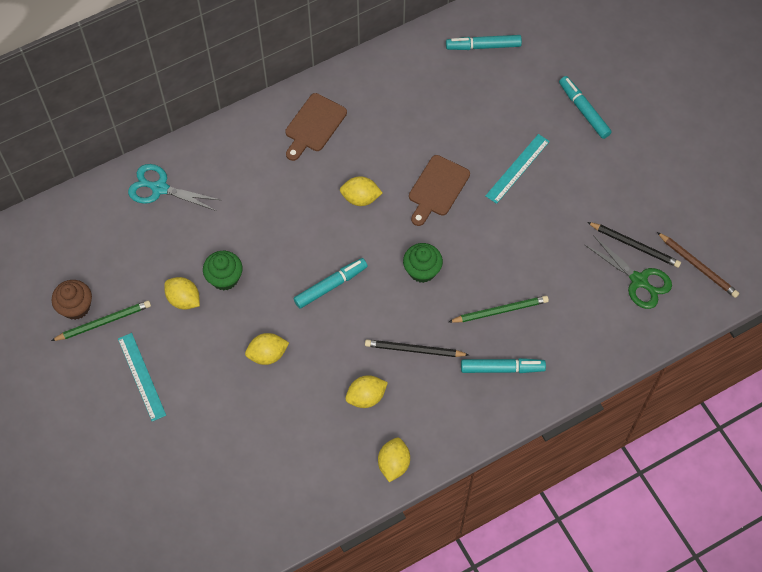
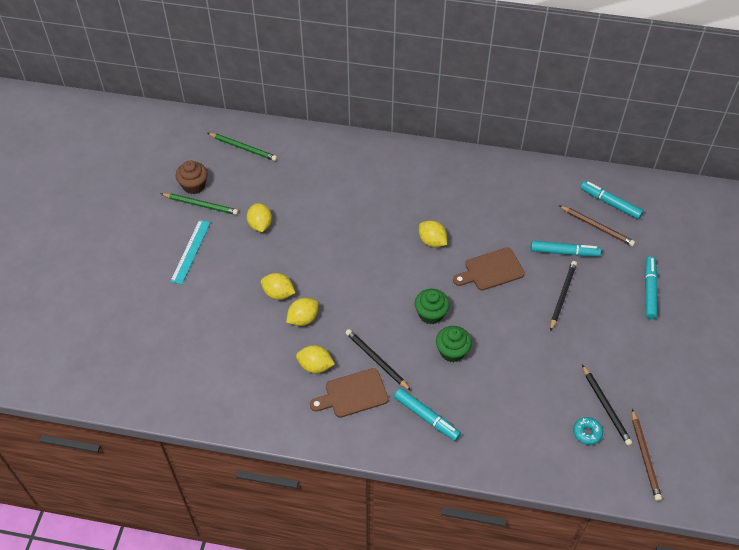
camera: 40 degrees right, 10 degrees down
(159, 188) = (309, 152): turquoise scissors -> none
(224, 278) = (297, 230): green cupcake -> green cupcake (452, 351)
(314, 125) = (443, 178): brown cutting board -> brown cutting board (353, 394)
(330, 286) = (360, 281): turquoise marker -> turquoise marker (564, 252)
(393, 464) = (291, 422): yellow lemon -> yellow lemon (303, 319)
(491, 78) = (597, 227): none -> brown pencil
(500, 310) = (461, 378): green pencil -> green pencil (243, 148)
(517, 168) = (562, 295): turquoise ruler -> black pencil
(639, 280) = (587, 433): green scissors -> turquoise donut

